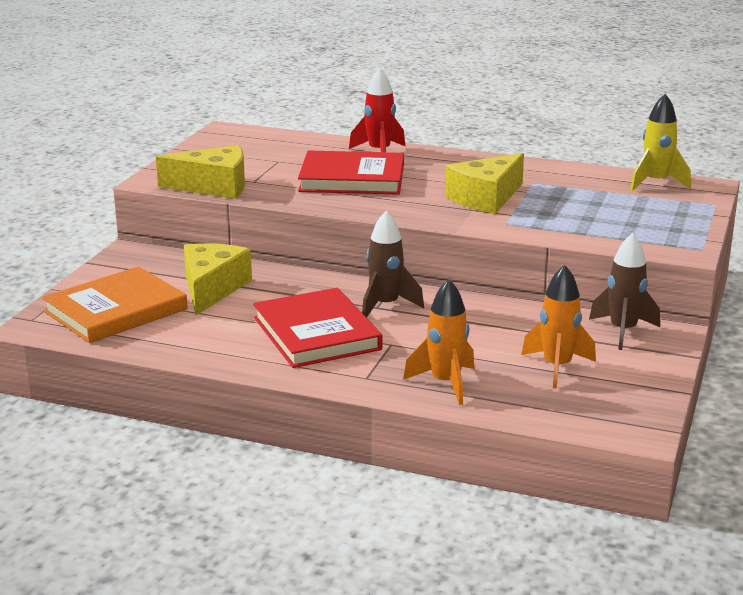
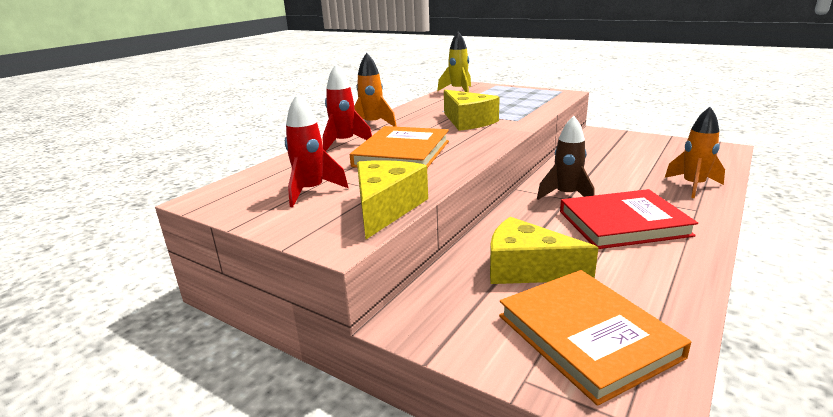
camera: 75 degrees left, 0 degrees up
(245, 159) = (311, 191): none -> red rocket
(352, 178) = (402, 153): red book -> orange book
(557, 367) = (654, 157): orange rocket -> orange rocket (372, 125)
(623, 331) = (598, 140): brown rocket -> none

